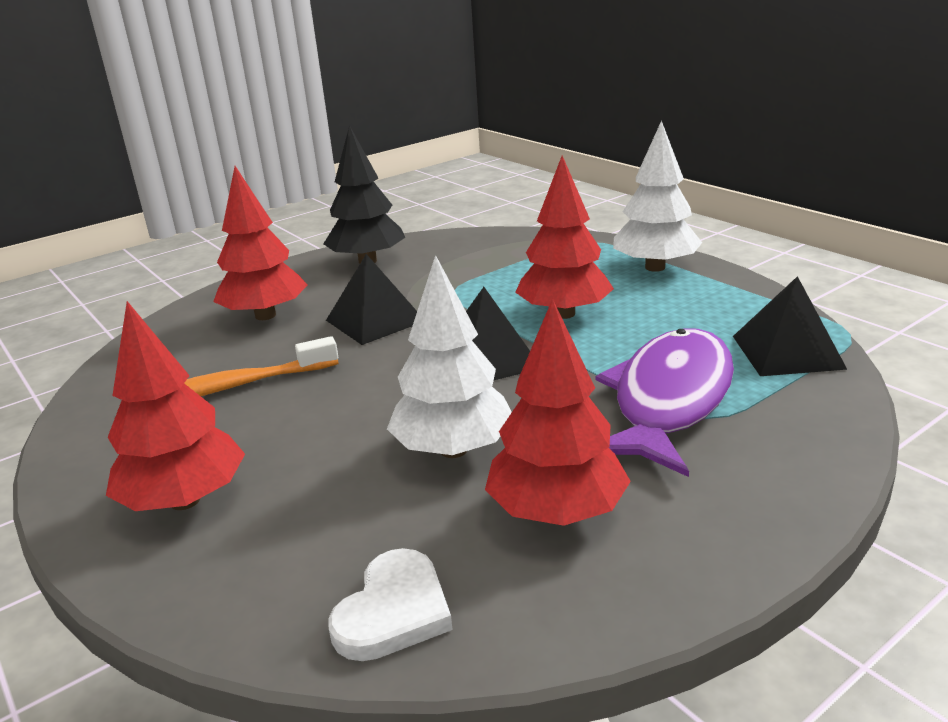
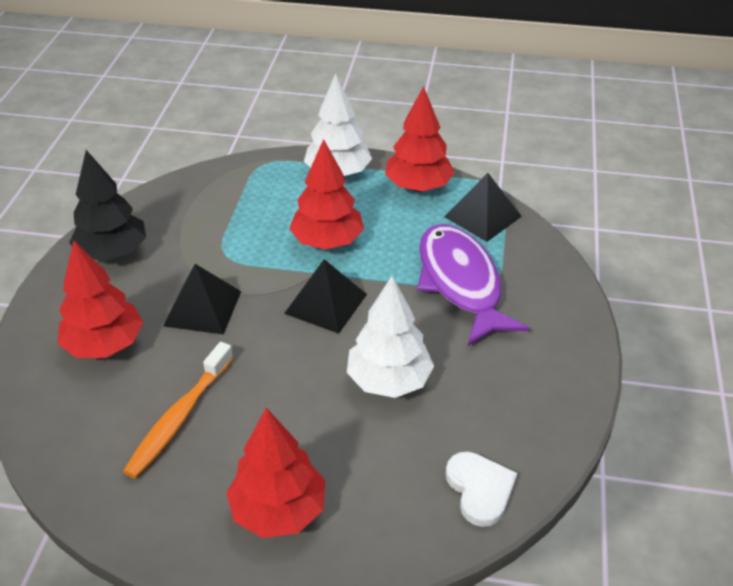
camera: 45 degrees left, 15 degrees up
(557, 512) = (487, 387): red tree -> red tree (418, 186)

